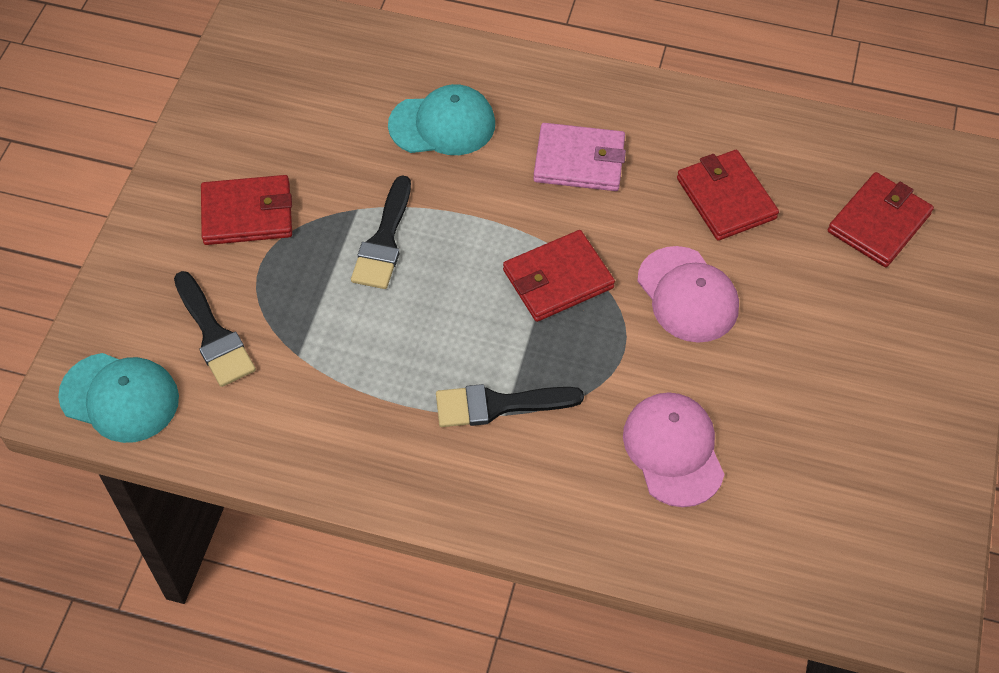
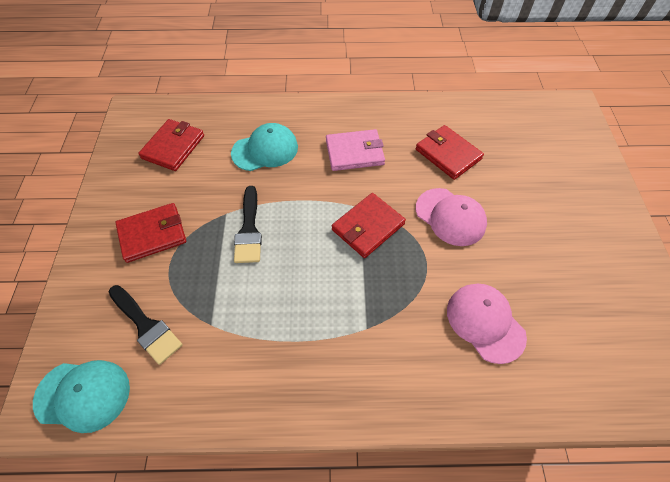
camera: 15 degrees left, 0 degrees up
(498, 405) = (359, 323): black brush -> none
(879, 223) = (538, 148): red wallet -> red wallet (173, 147)

